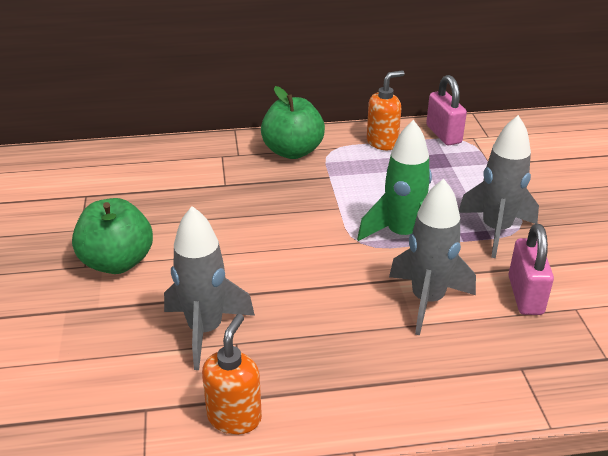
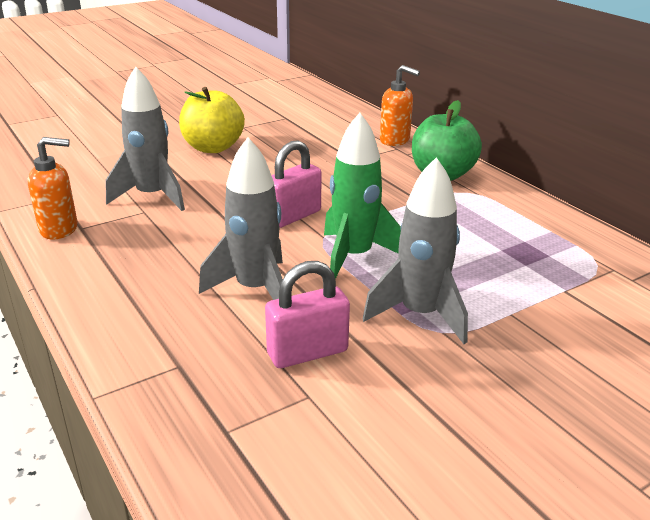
camera: 65 degrees right, 5 degrees down
(117, 262) = (213, 148): green apple -> yellow apple
(382, 143) = (520, 215): orange soap dispenser -> orange soap dispenser (395, 140)
(443, 134) = (591, 248): pink padlock -> pink padlock (293, 216)

